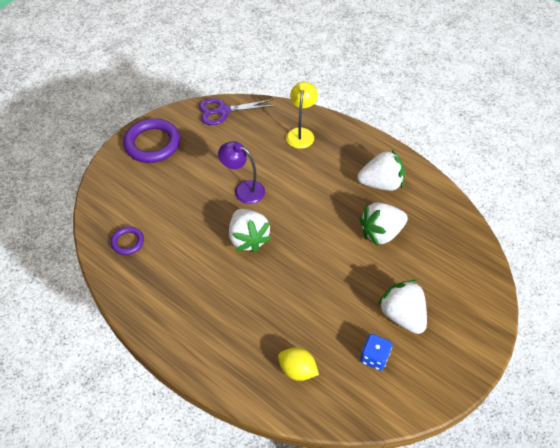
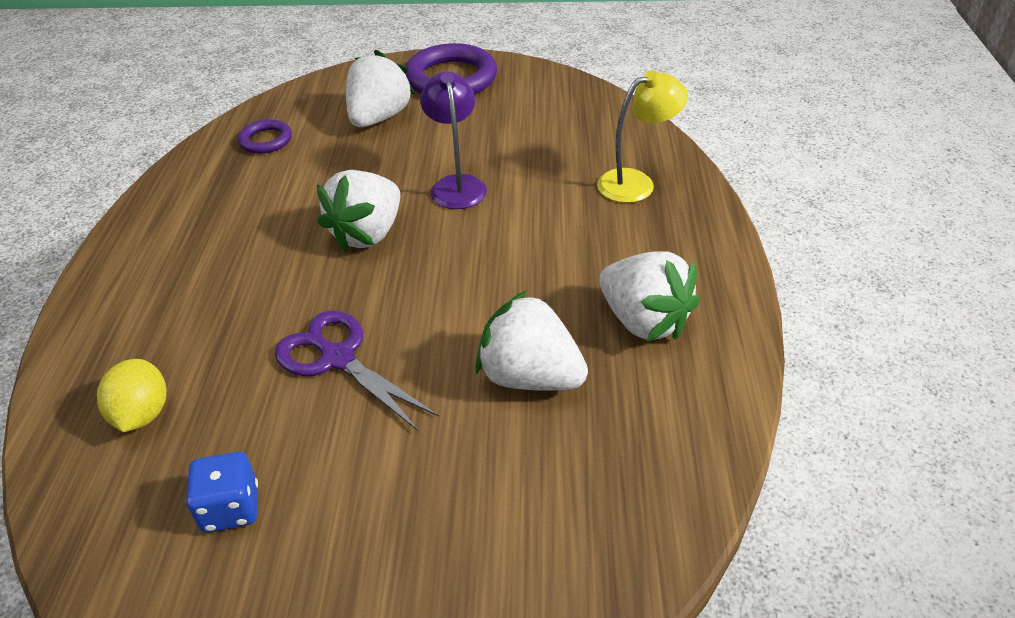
camera: 55 degrees right, 10 degrees down
(223, 111) = (581, 99): purple scissors -> purple scissors (338, 358)
(402, 315) = (360, 503): white strawberry -> white strawberry (379, 118)

